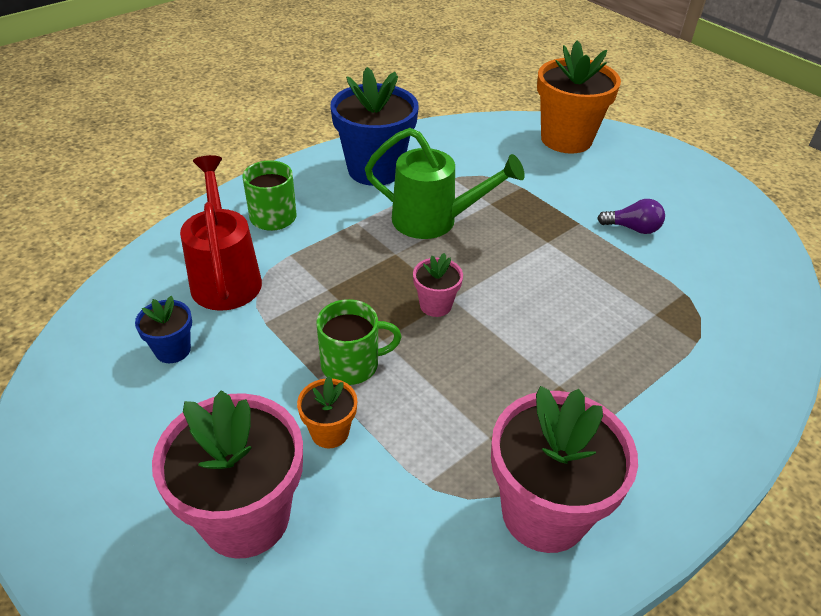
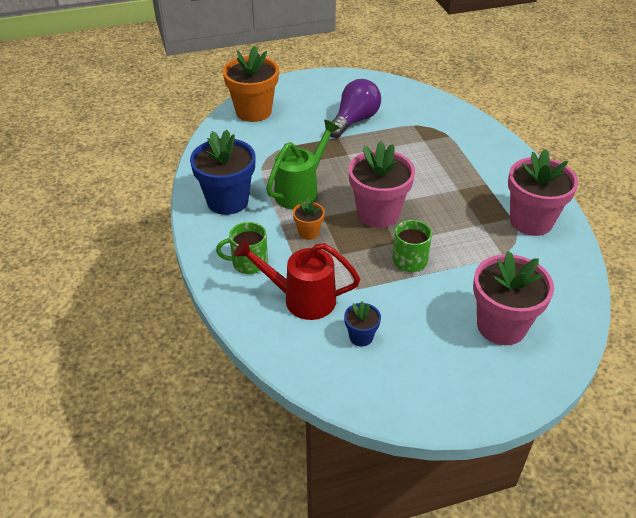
camera: 65 degrees left, 0 degrees up
(330, 432) = (456, 280): orange flower pot -> orange flower pot (308, 232)
(435, 305) = (378, 213): pink flower pot -> pink flower pot, size x2.09
(633, 228) = (354, 121): purple light bulb -> purple light bulb, size x1.88

